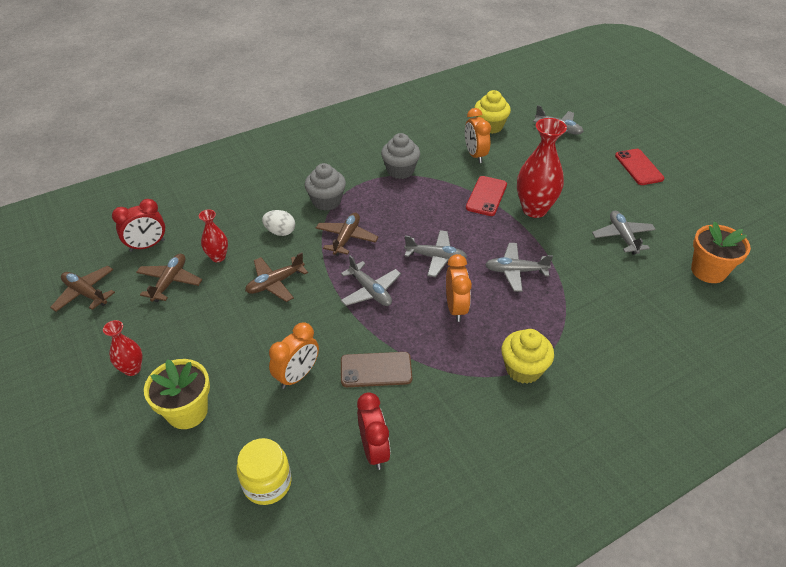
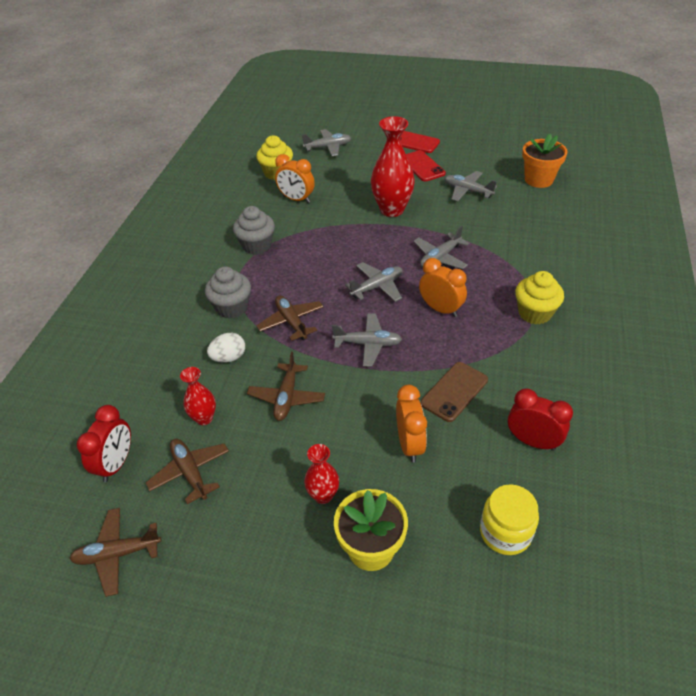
camera: 45 degrees left, 0 degrees up
(132, 369) = (271, 566): red vase -> red vase (323, 495)
(486, 196) = (347, 222): red phone -> red phone (422, 166)

